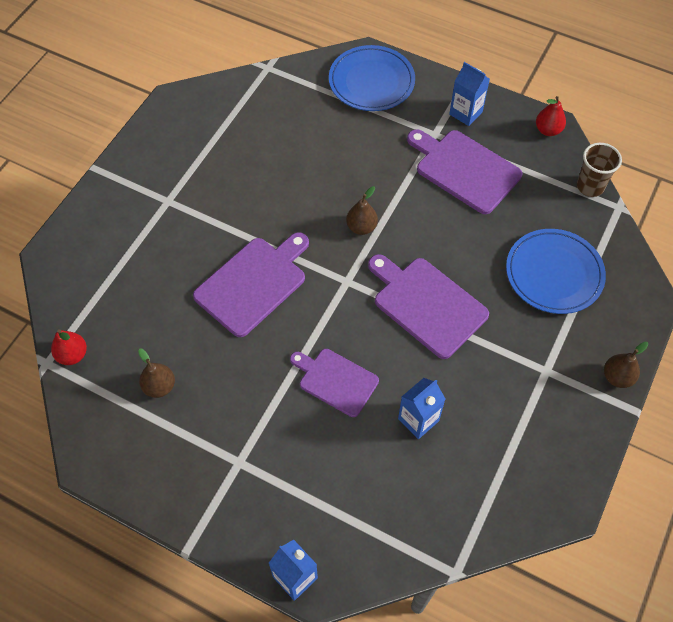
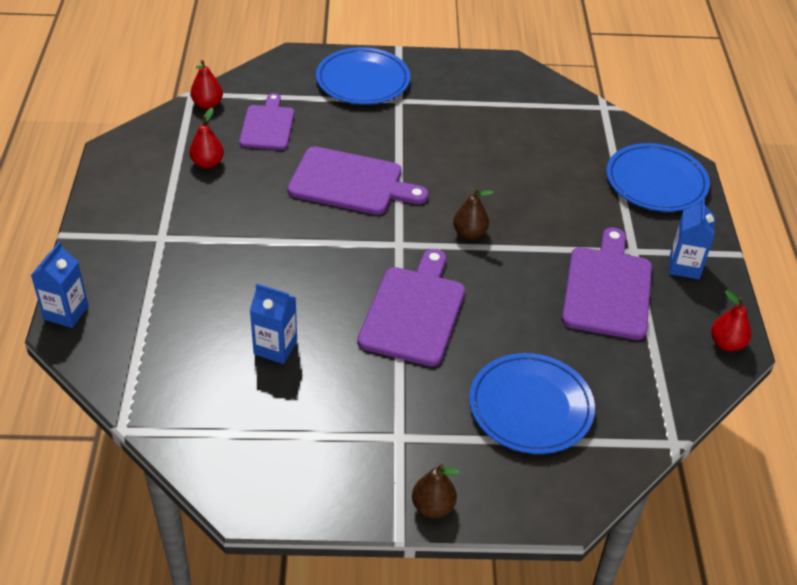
camera: 60 degrees right, 15 degrees down
(122, 215) = (363, 81): none -> blue plate
(159, 386) = (207, 163): brown pear -> red pear
(336, 381) = (282, 273): purple cutting board -> purple cutting board (267, 126)
(590, 186) = (679, 406): brown cup -> none

